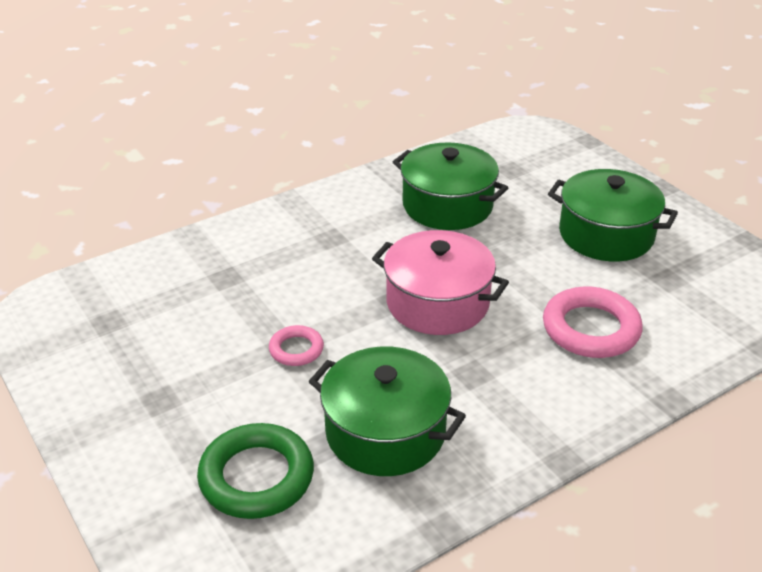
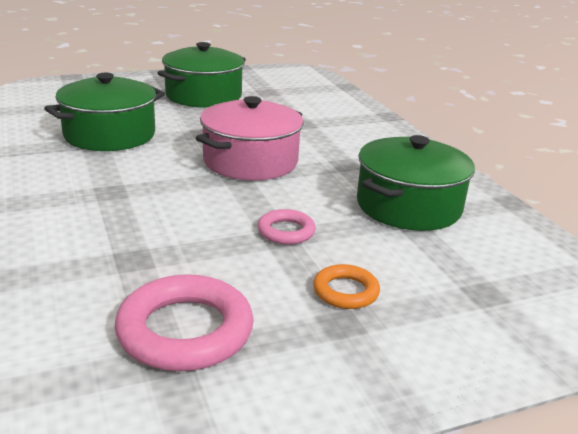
camera: 80 degrees left, 10 degrees down
(205, 398) = (345, 291): none -> orange ring
(256, 477) = (462, 272): green ring -> none
(591, 329) = (310, 120): pink ring -> pink ring (185, 331)

